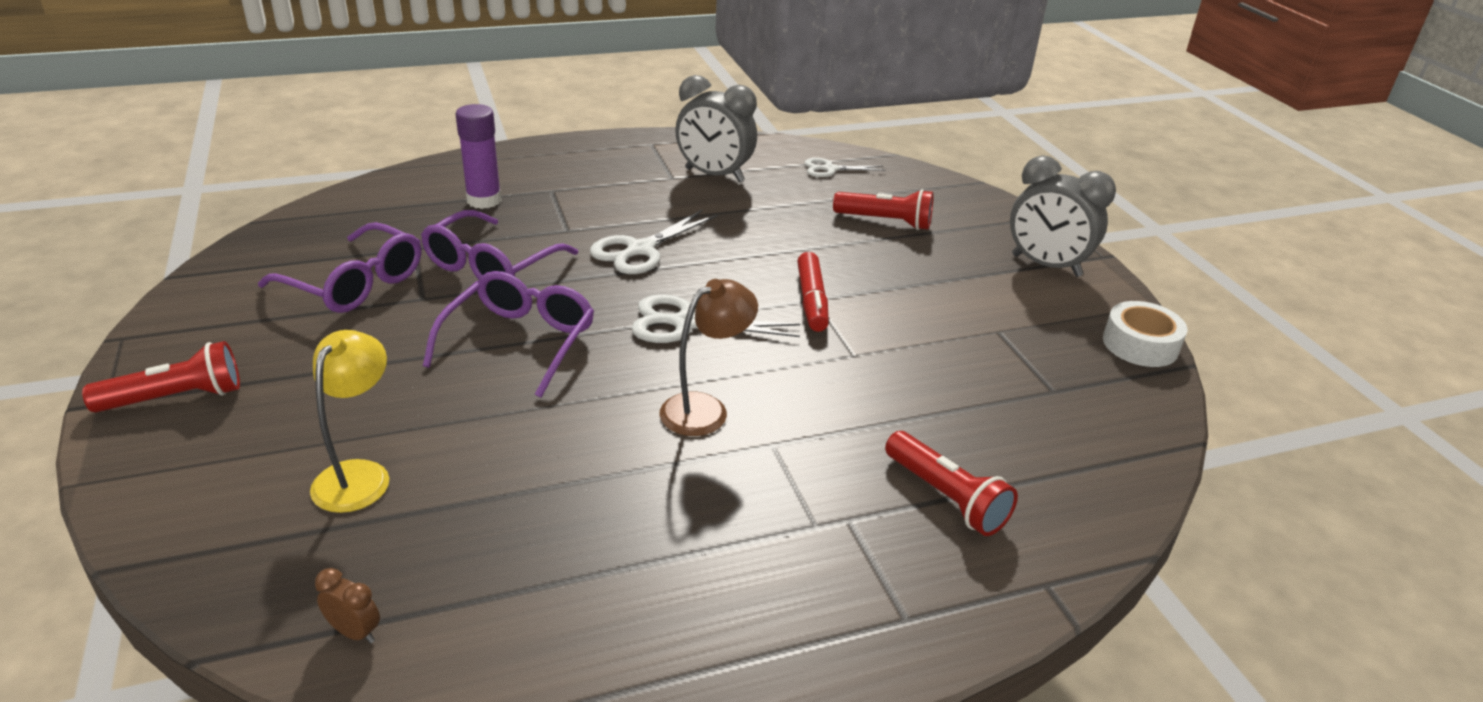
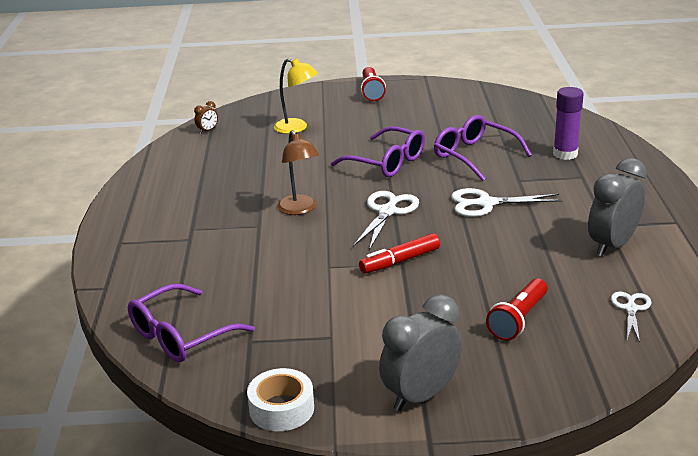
camera: 110 degrees right, 5 degrees down
(354, 283) = (462, 121): purple glasses -> purple glasses (182, 335)
(640, 250) = (486, 204): white scissors -> white scissors turned 60 degrees counterclockwise
(811, 301) = (400, 261): red marker -> red marker turned 45 degrees counterclockwise
(946, 497) = (184, 271): red flashlight -> none

